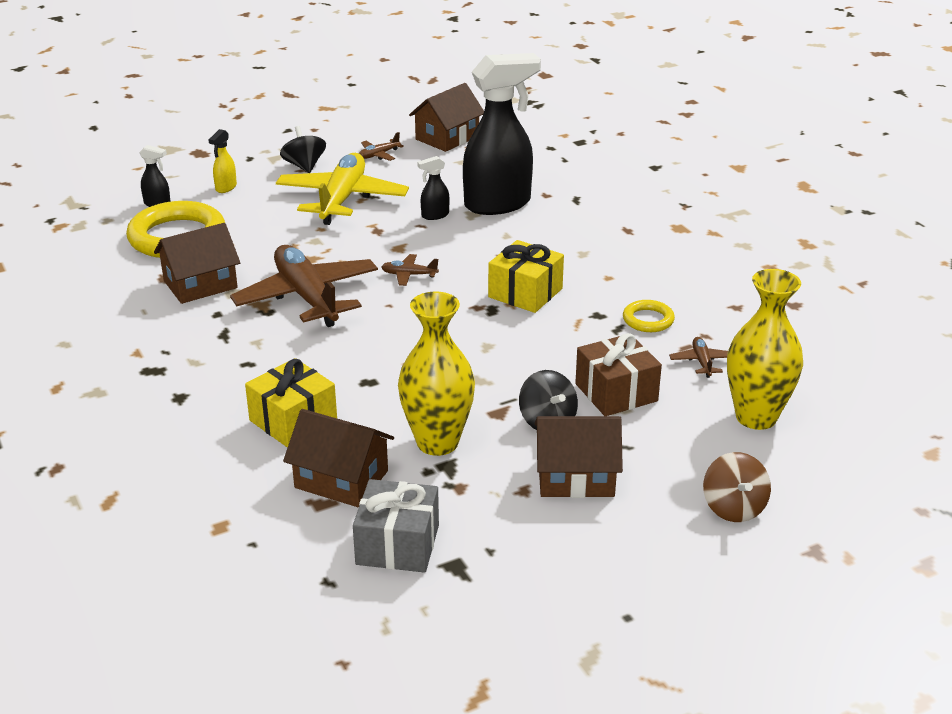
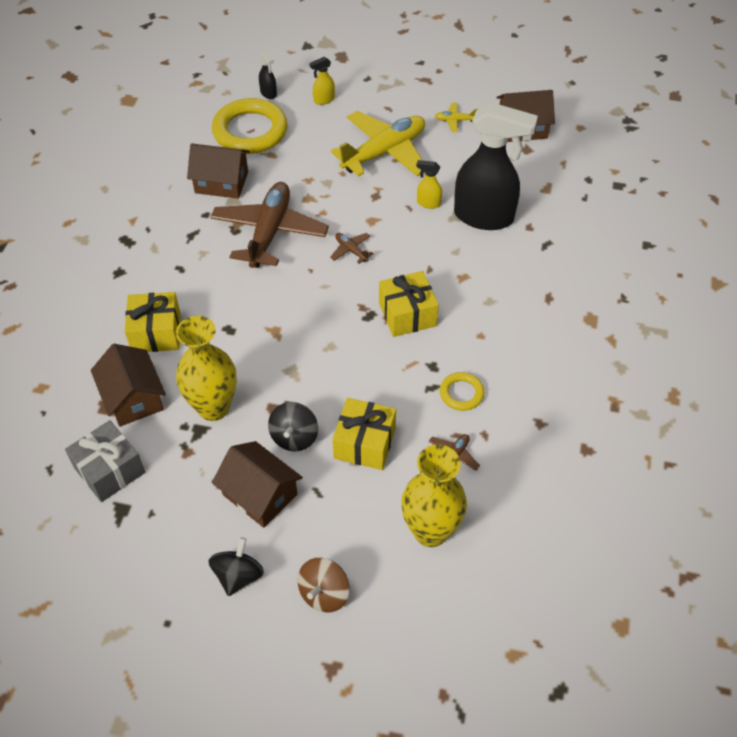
camera: 40 degrees right, 20 degrees up
(304, 166) = (394, 105): black spinning top -> black spinning top (238, 575)
(379, 155) = (455, 120): brown plane -> yellow plane
(434, 215) = (428, 203): black spray bottle -> yellow spray bottle
(616, 392) = (364, 443): brown gift -> yellow gift

